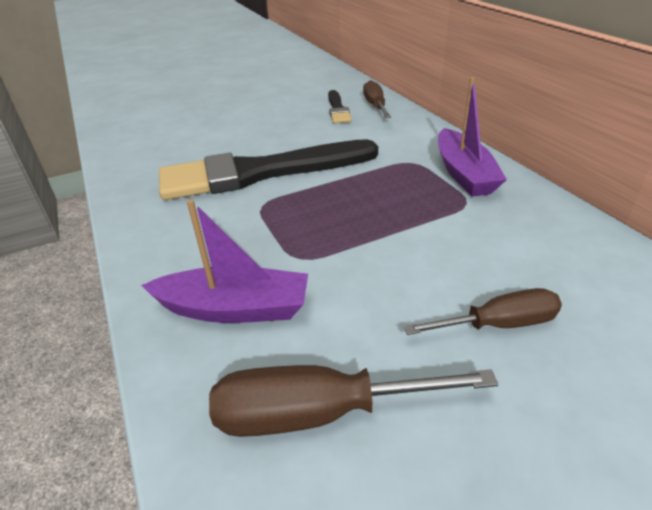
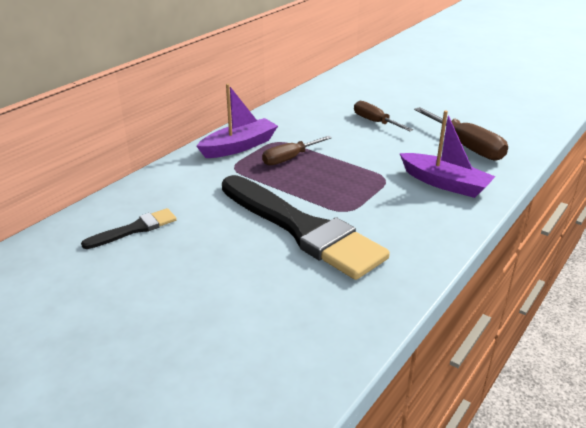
camera: 120 degrees left, 5 degrees down
(234, 308) = (445, 183): purple boat -> purple boat turned 150 degrees clockwise
(375, 105) = (116, 209): brown screwdriver -> brown screwdriver (289, 158)

